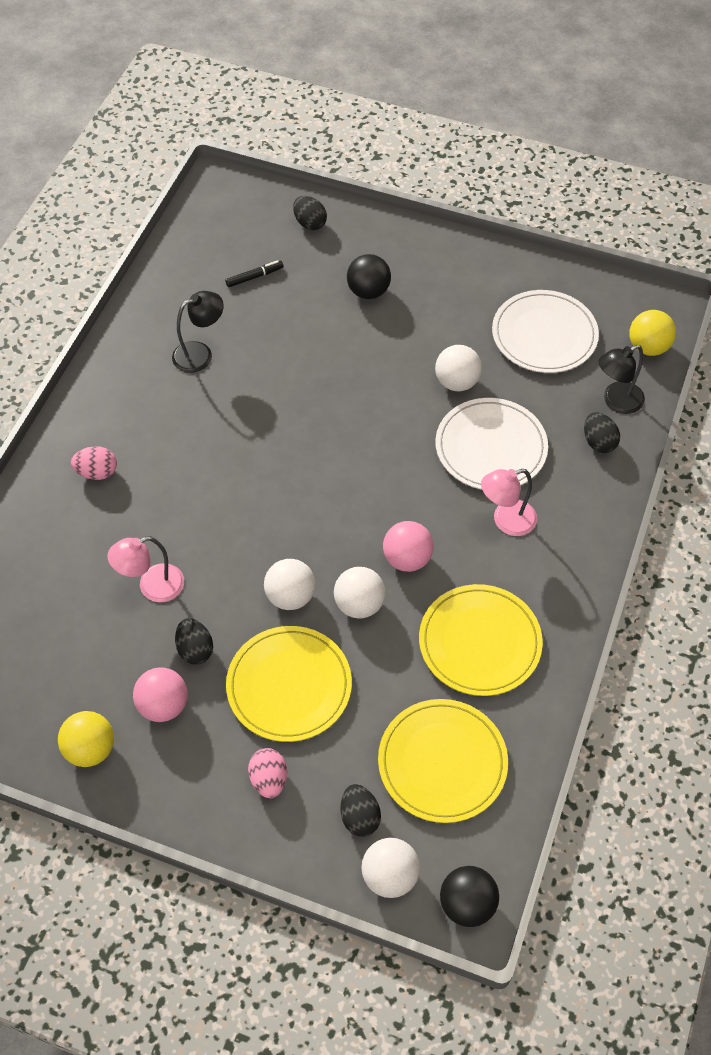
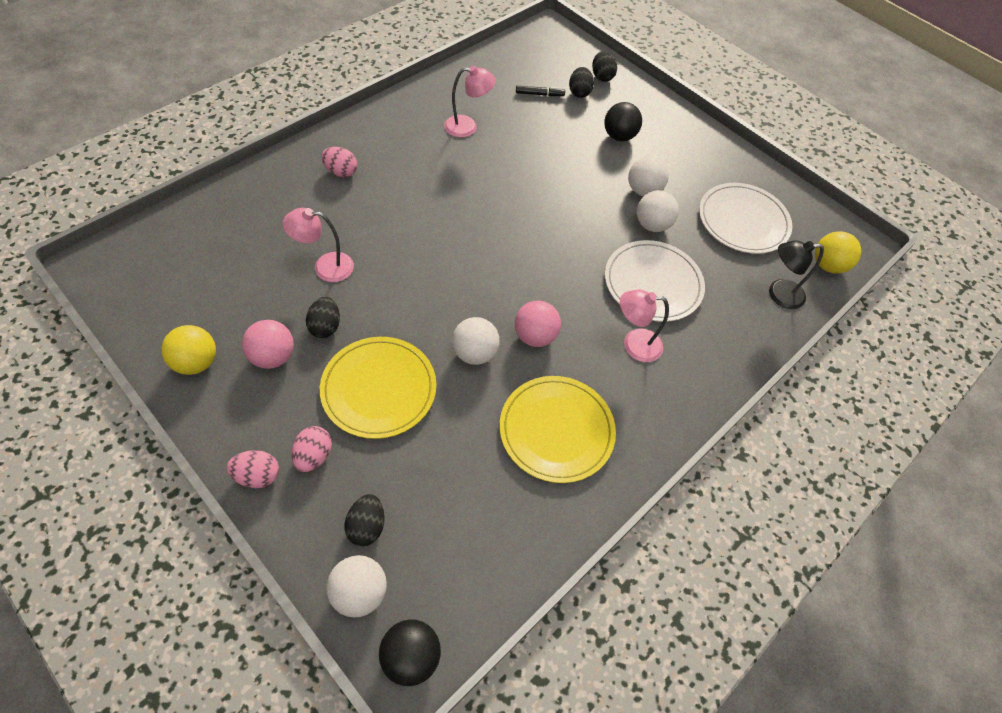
camera: 20 degrees right, 0 degrees up
(200, 354) = (468, 127): black lamp -> pink lamp
(228, 824) = (258, 475): none -> pink egg
(290, 596) = (424, 321): white ball -> white ball (643, 190)
(442, 762) = (465, 515): yellow plate -> none
(598, 442) = (747, 318): black egg -> black egg (579, 92)

